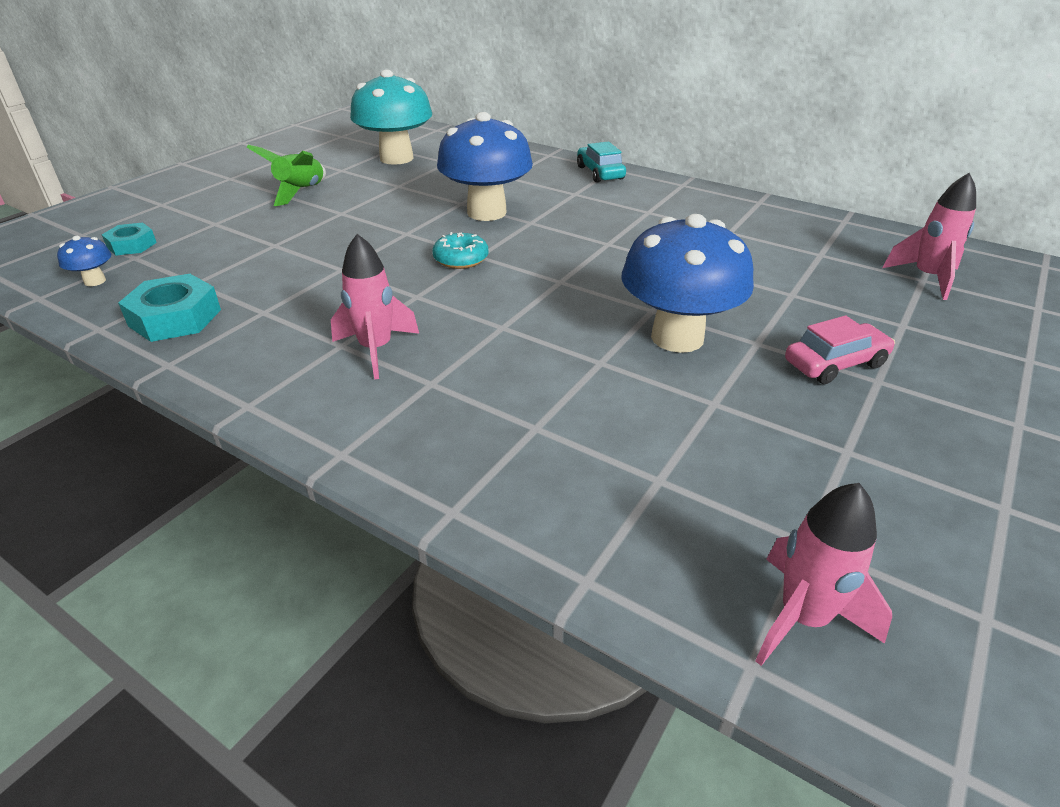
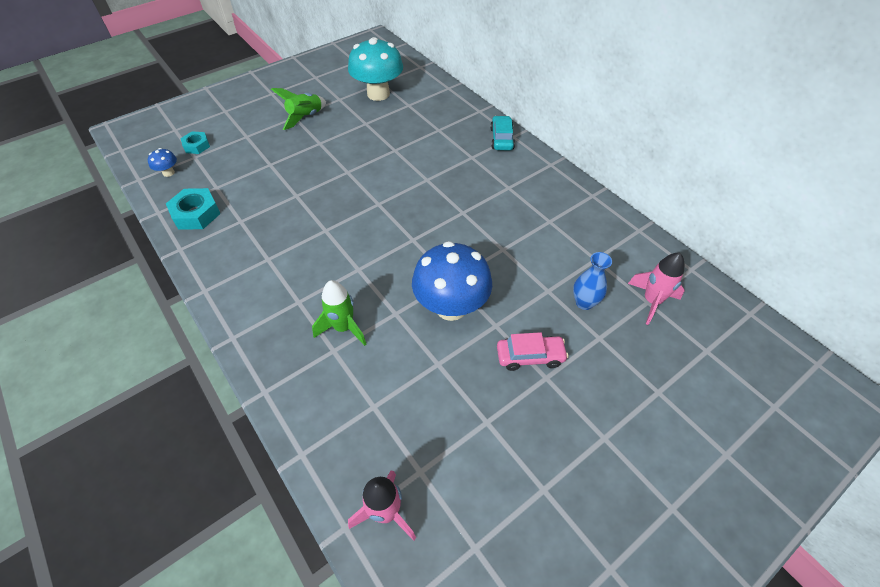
camera: 20 degrees right, 15 degrees up
(376, 350) = (283, 268): pink rocket -> none
(461, 259) = (366, 204): turquoise donut -> none
(486, 212) = (405, 163): blue mushroom -> none
(531, 396) = (343, 328): none -> green rocket
(849, 296) = (584, 303): none -> blue vase

